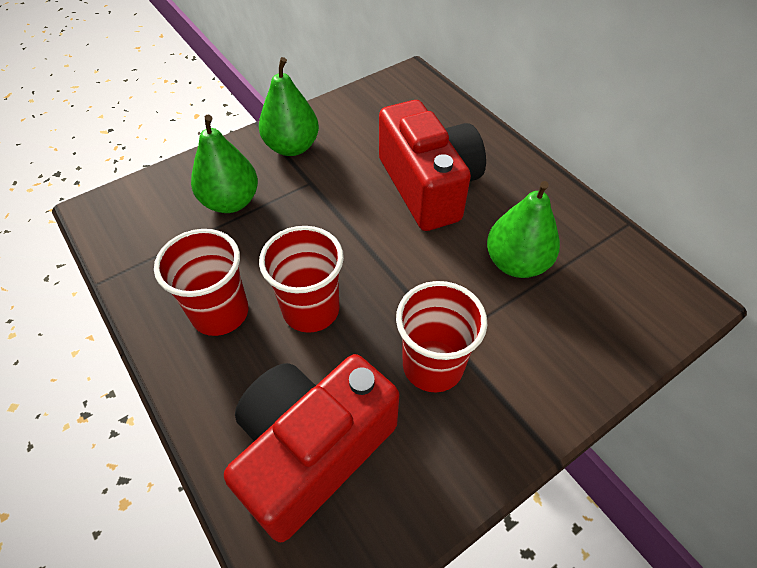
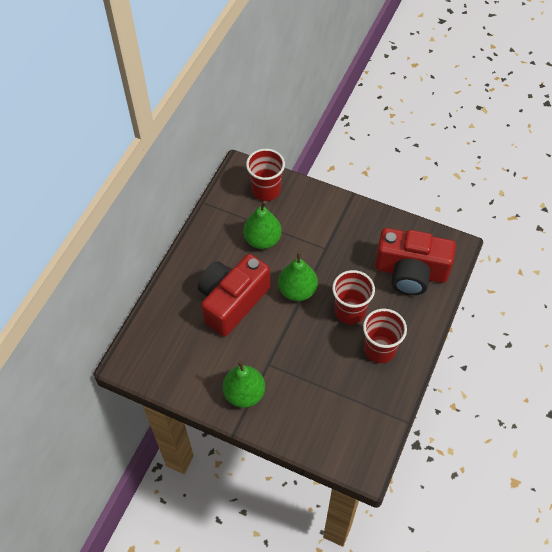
camera: 120 degrees left, 5 degrees up
(231, 202) = (310, 396): green pear -> green pear (297, 290)
(433, 365) = (343, 249): red cup -> red cup (266, 190)

